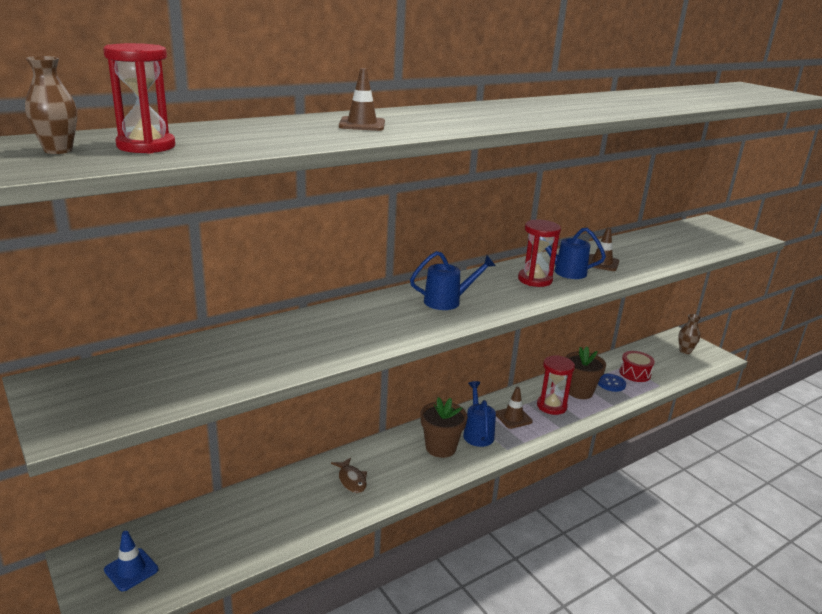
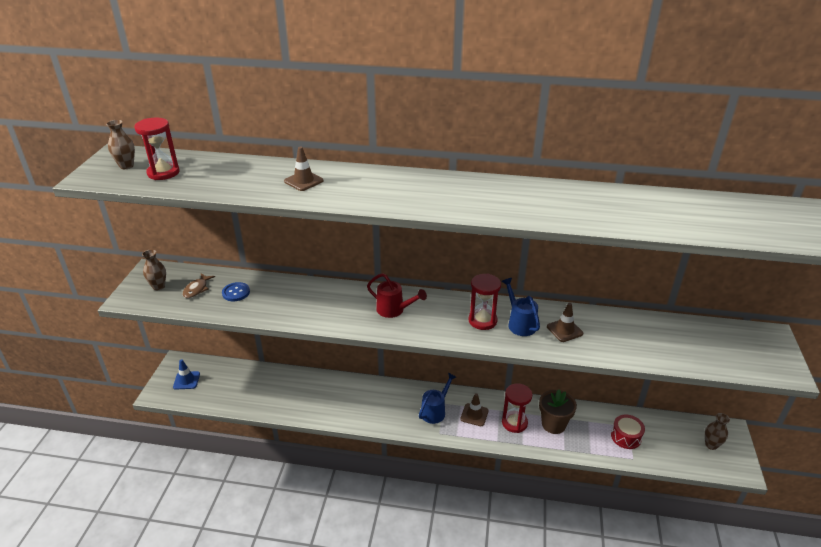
camera: 45 degrees right, 10 degrees up
(99, 393) = (158, 286): none -> brown vase
(351, 480) = (326, 396): brown fish -> brown fish (197, 289)
(440, 447) = (400, 407): brown flower pot -> none
(447, 301) = (394, 310): blue watering can -> red watering can
(611, 383) = (590, 433): blue button -> blue button (236, 292)

